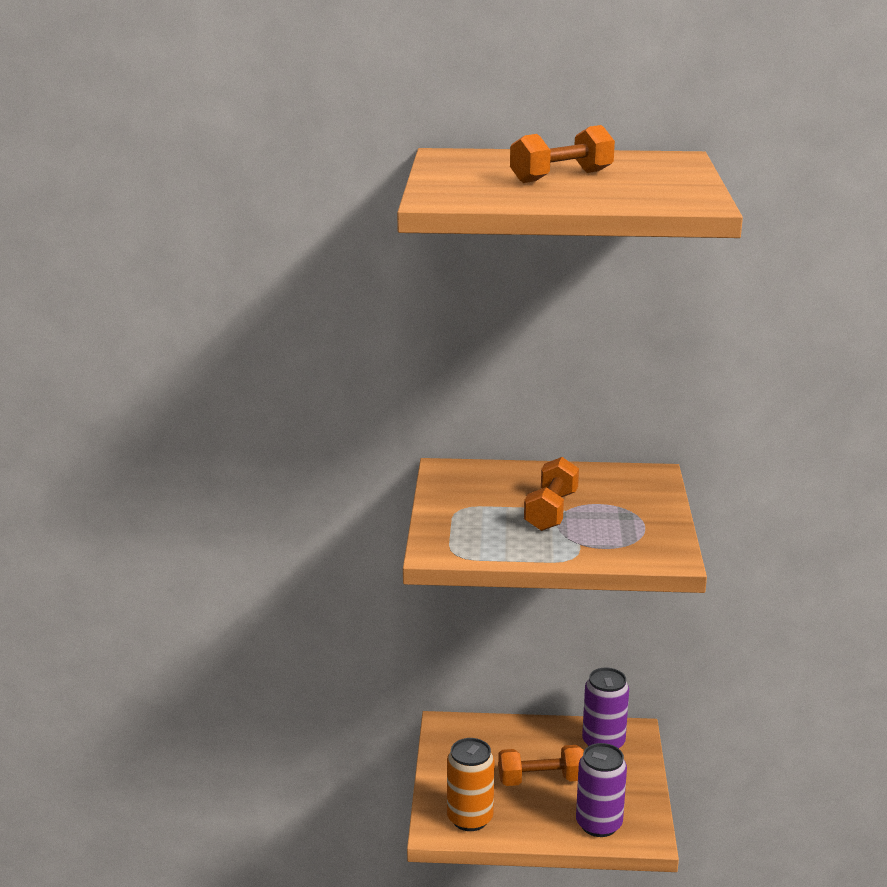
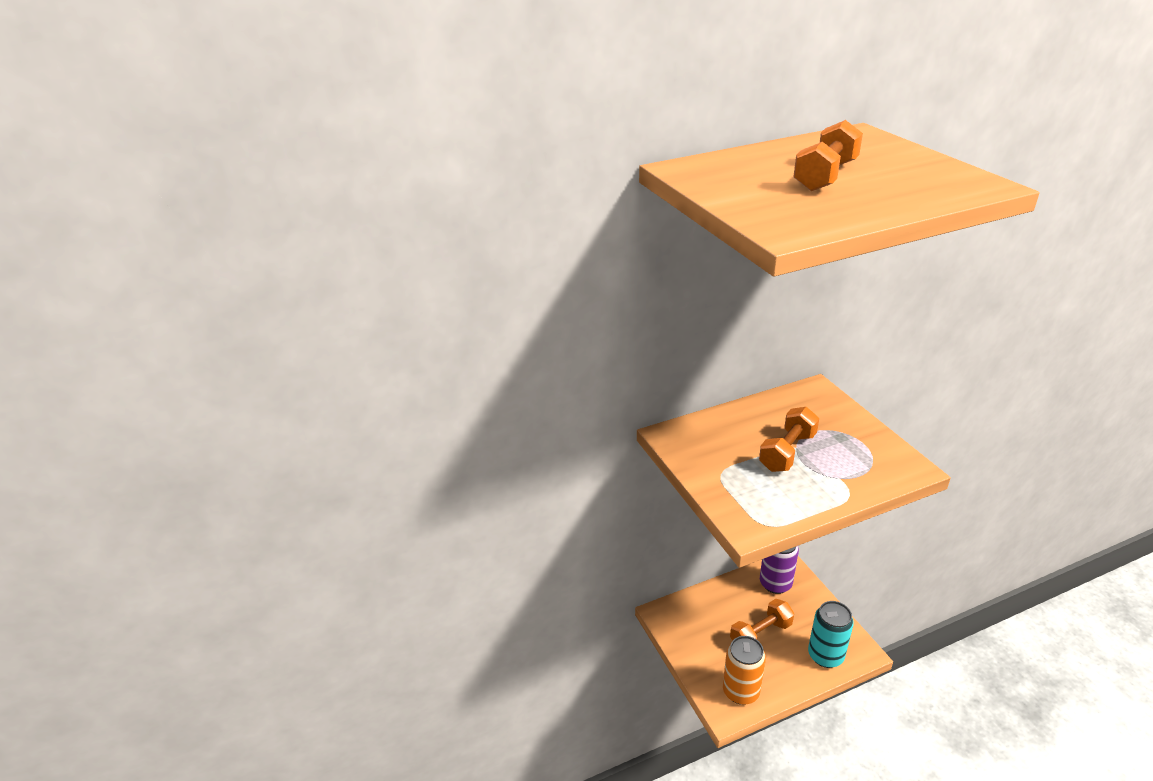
camera: 25 degrees left, 10 degrees up
(551, 511) = (787, 452): orange dumbbell -> orange dumbbell turned 45 degrees clockwise
(599, 824) = (825, 655): purple can -> turquoise can

